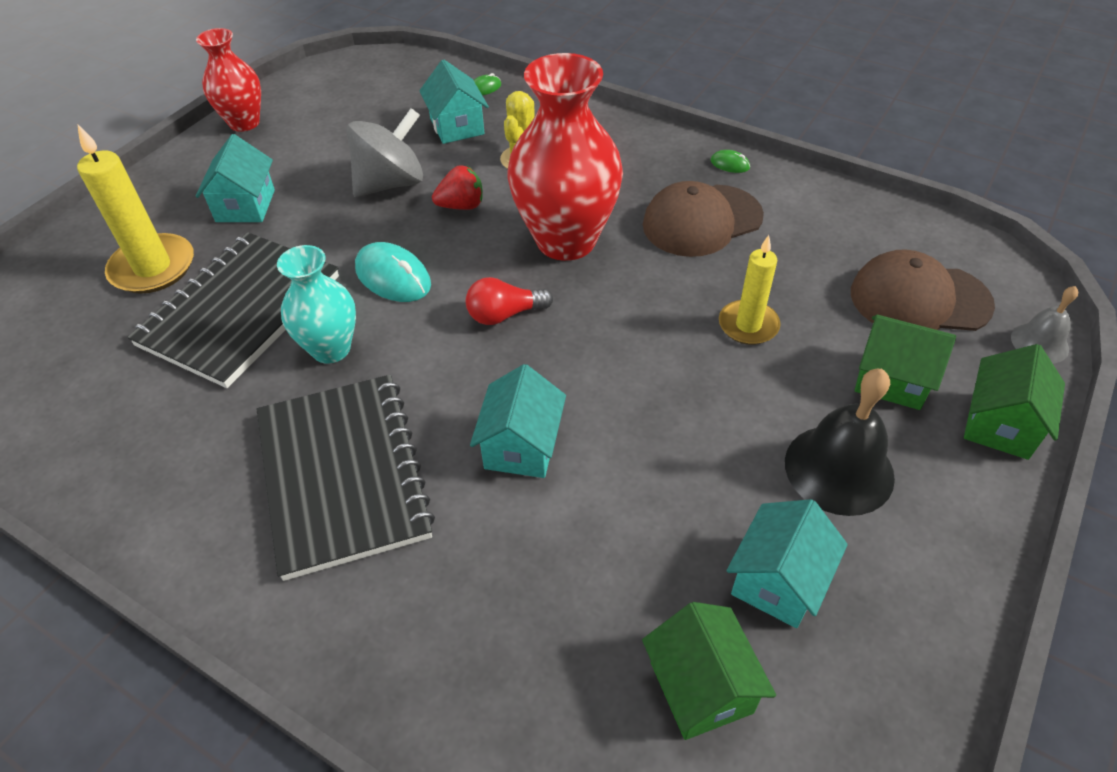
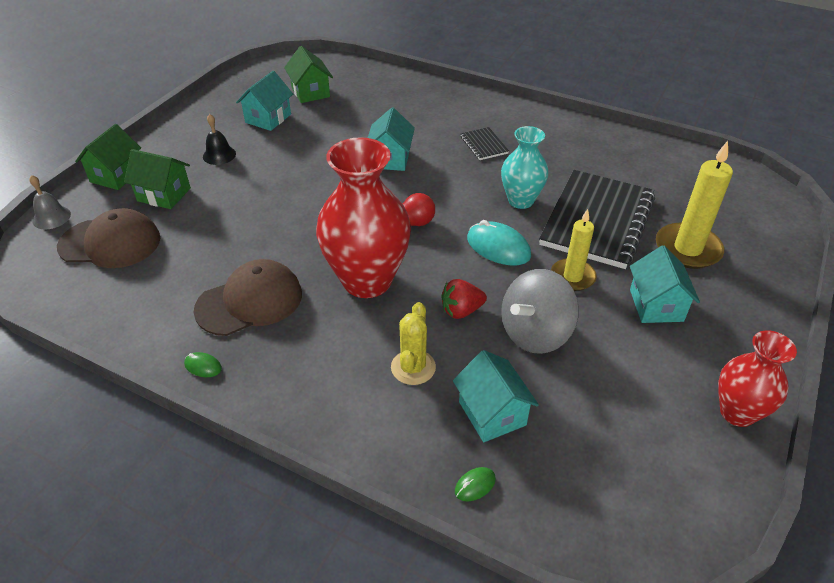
camera: 175 degrees right, 5 degrees down
(343, 475) = (484, 145): black notebook -> black notebook, size x0.43
(748, 325) = (241, 222): yellow candle -> yellow candle (572, 277)
(839, 469) = (219, 155): black bell -> black bell, size x0.57

